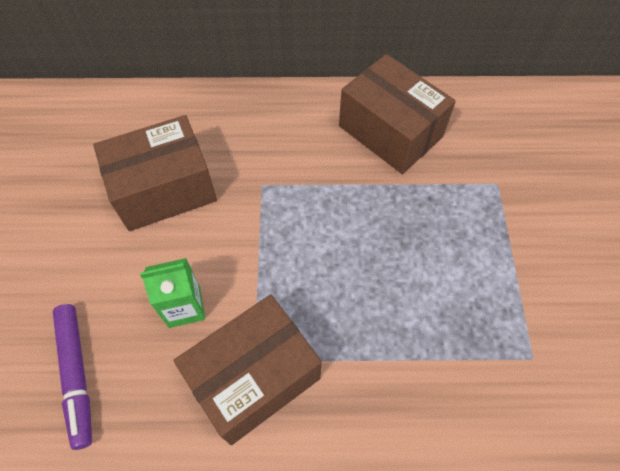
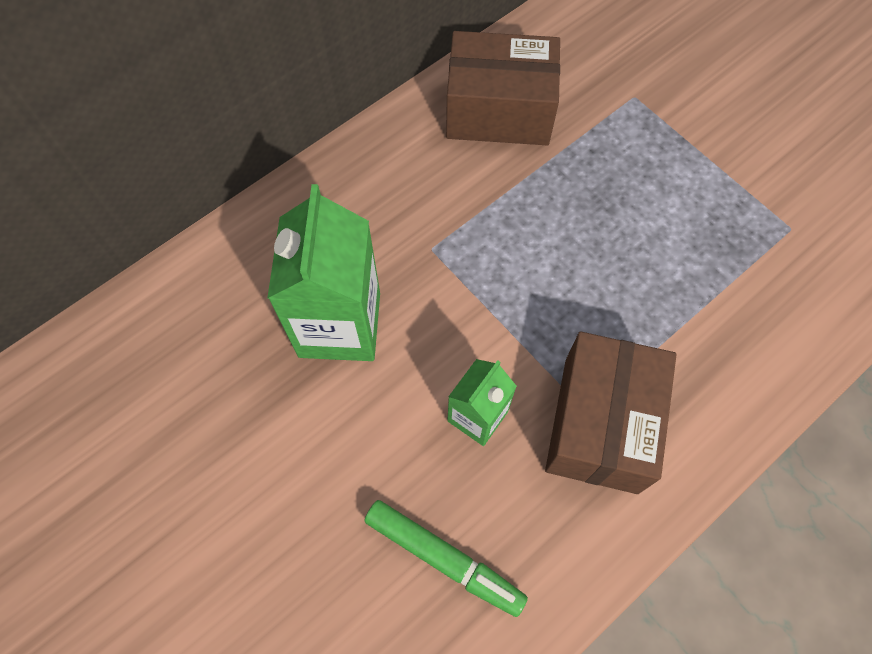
camera: 40 degrees left, 5 degrees up
(77, 374) = (443, 557): purple marker -> green marker
(164, 189) = (339, 324): brown box -> green carton

